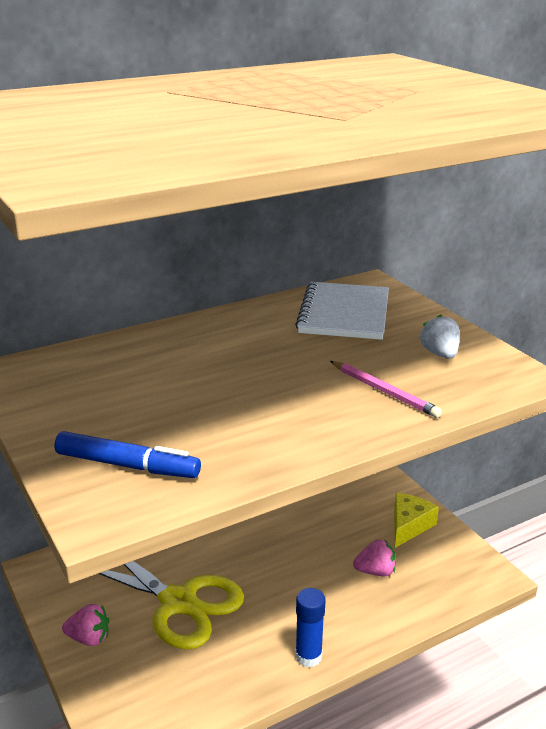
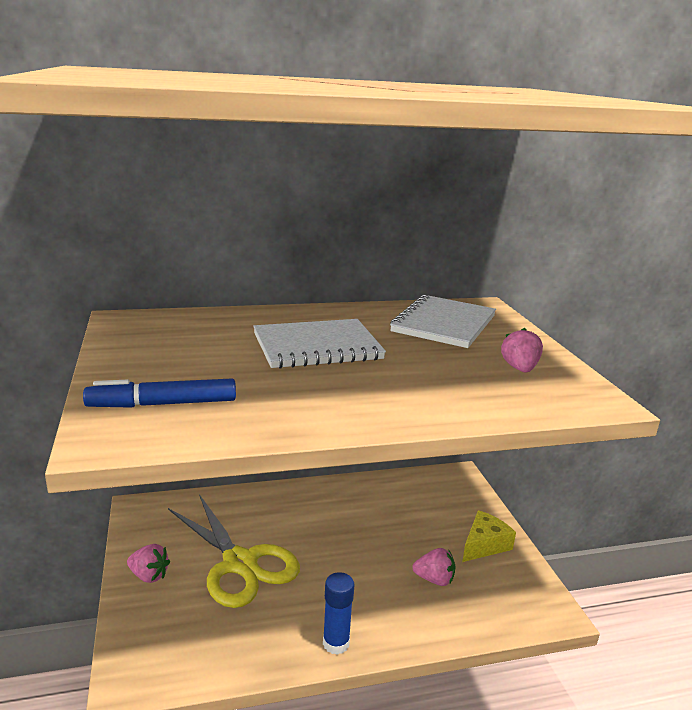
camera: 15 degrees right, 5 degrees down
(127, 465) = (163, 404): blue marker -> blue marker turned 135 degrees clockwise
(236, 366) = (317, 347): none -> white notebook
(384, 391) = (444, 389): pink pencil -> none
(440, 354) = (519, 368): white strawberry -> pink strawberry

